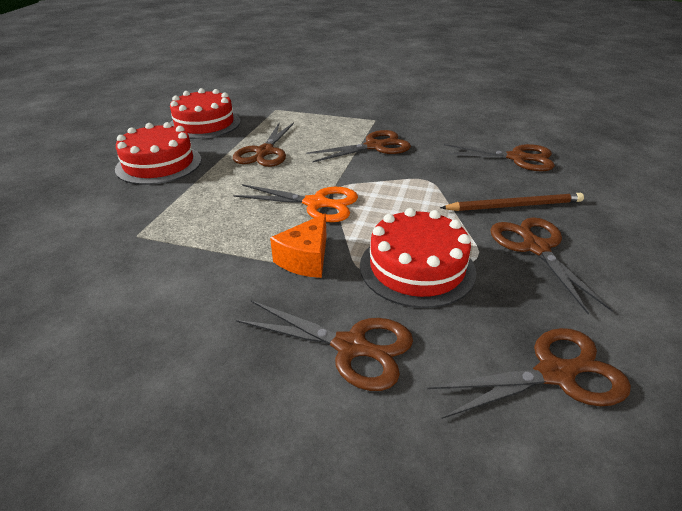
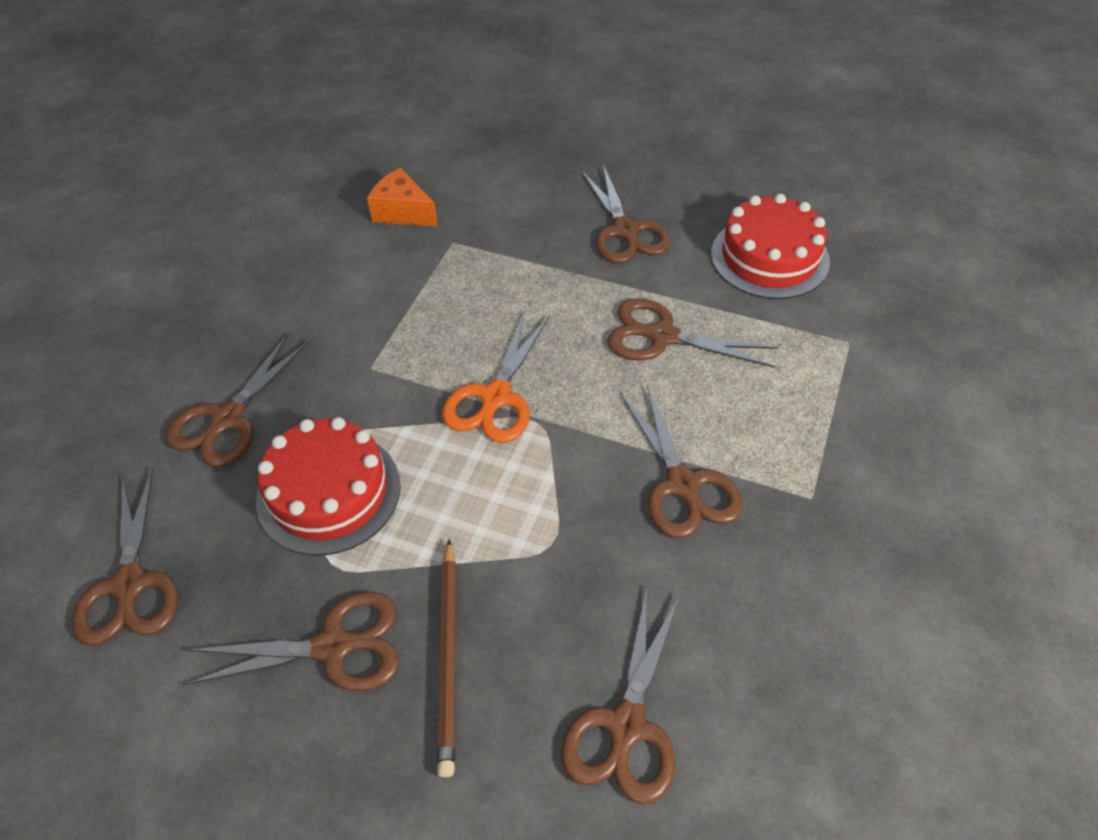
camera: 95 degrees right, 15 degrees up
(159, 164) = (625, 231): red cake -> brown scissors
(306, 259) = (374, 386): orange cheese -> orange cheese (403, 212)

